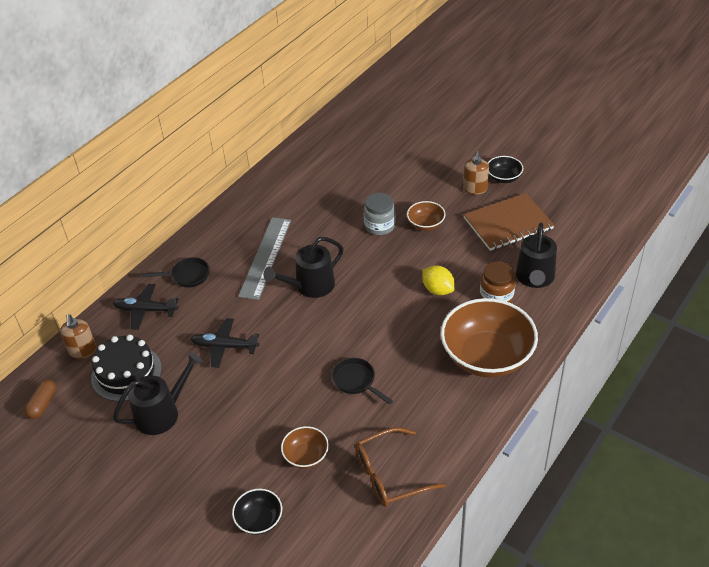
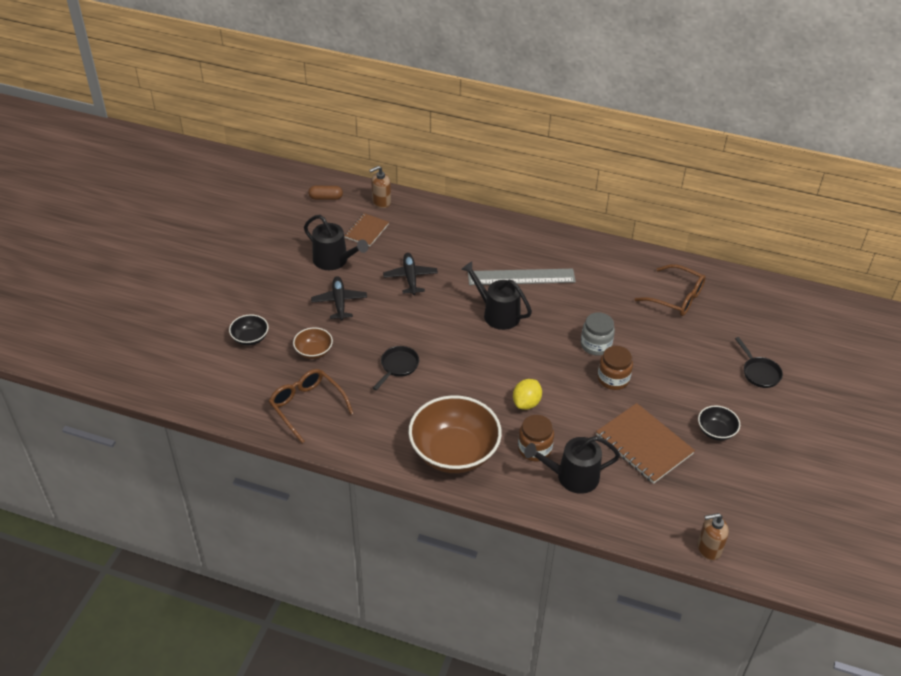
camera: 70 degrees right, 0 degrees up
(126, 373) = (367, 231): black cake -> brown notebook
(146, 310) = (433, 223): black plane -> black plane (339, 302)
(187, 276) = (480, 235): black pan -> black pan (759, 373)
(340, 161) = (676, 298): none -> brown glasses
(426, 224) = (613, 379): brown bowl -> brown jar
(475, 189) = (686, 409): brown soap dispenser -> brown soap dispenser (708, 548)

